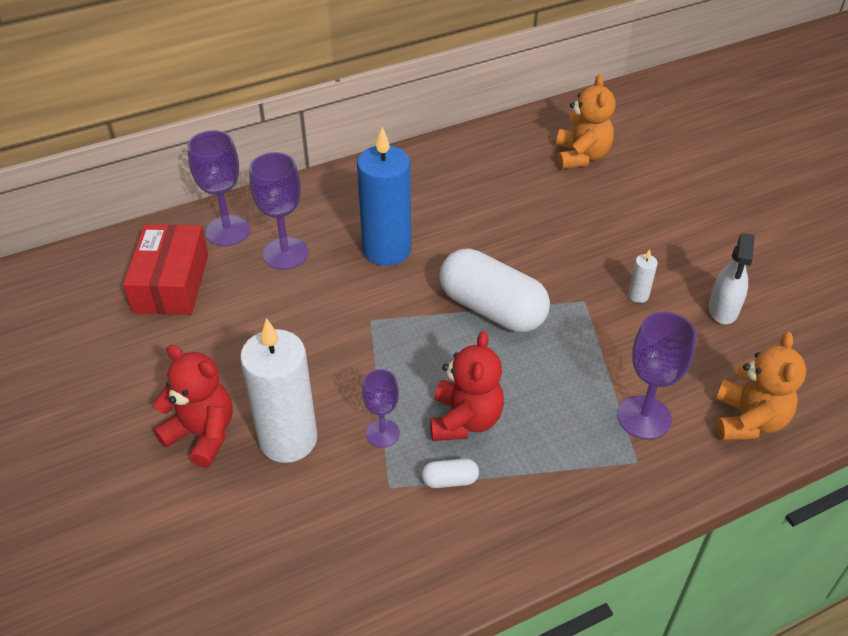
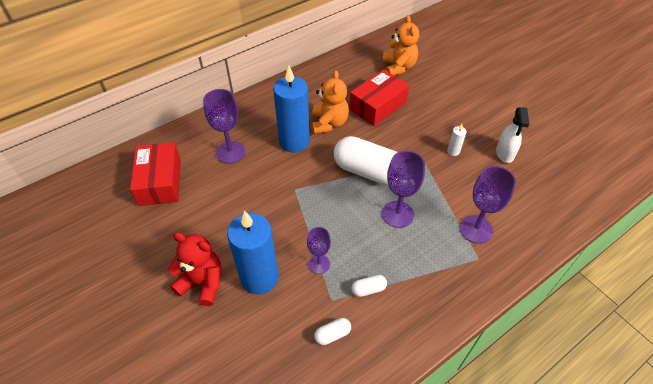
camera: 10 degrees left, 5 degrees up
(228, 231) = (190, 142): purple goblet -> purple goblet (397, 214)
(288, 439) = (259, 278): white candle -> blue candle
(379, 536) = (332, 334): none -> white capsule
(465, 420) = (368, 247): red teddy bear -> none
(532, 212) = (378, 106): none -> red box
(748, 420) = (536, 222): orange teddy bear -> orange teddy bear (329, 123)

